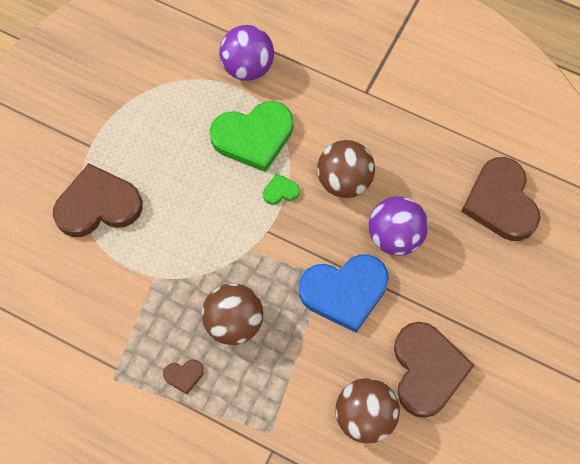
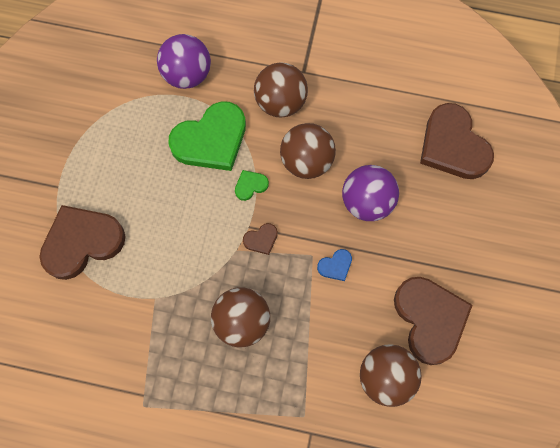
camera: 15 degrees left, 5 degrees up
(184, 375) = (209, 385): brown heart -> brown heart (261, 239)
(334, 116) = (280, 102): none -> brown ball
(344, 292) = (335, 266): blue heart -> blue heart, size x0.43

